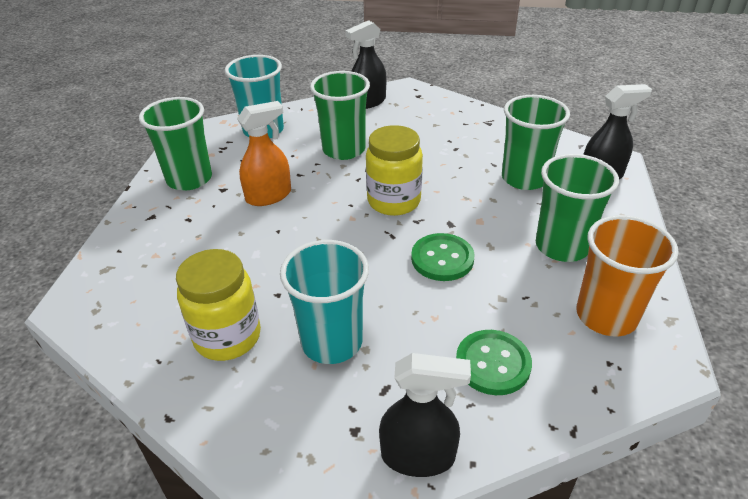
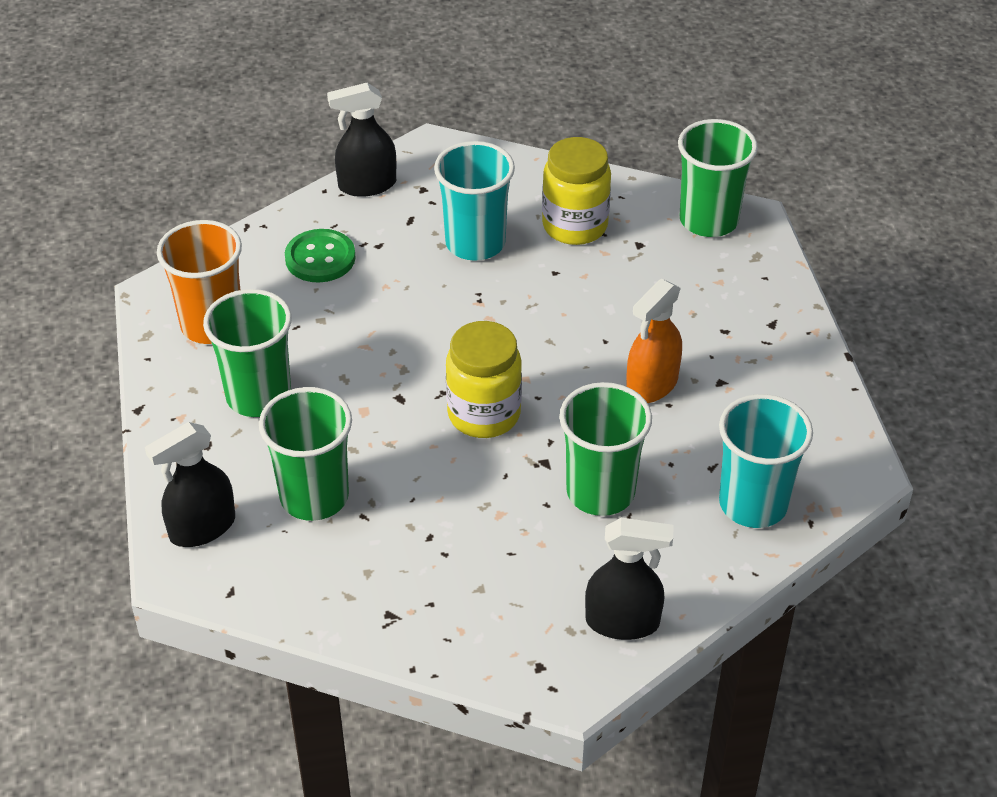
camera: 160 degrees right, 5 degrees up
(189, 179) = (779, 386): green cup -> green cup (708, 220)
(368, 102) = (623, 622): black spray bottle -> black spray bottle turned 60 degrees clockwise
(442, 259) = (396, 348): green button -> none

